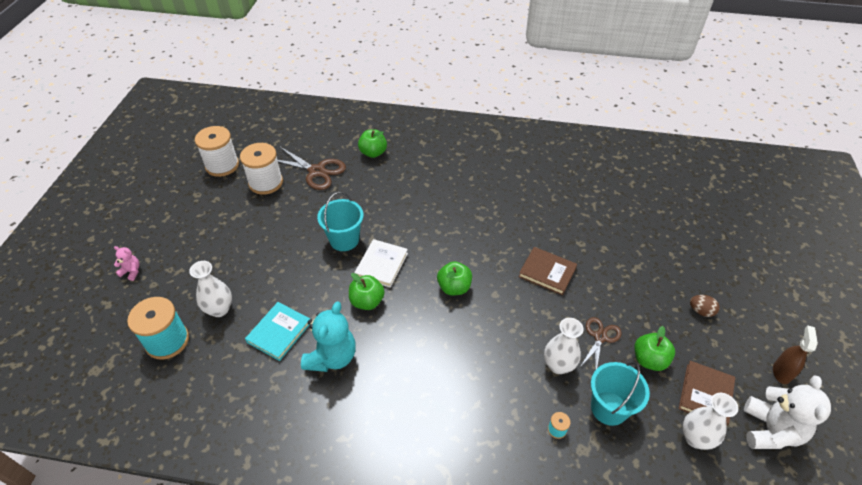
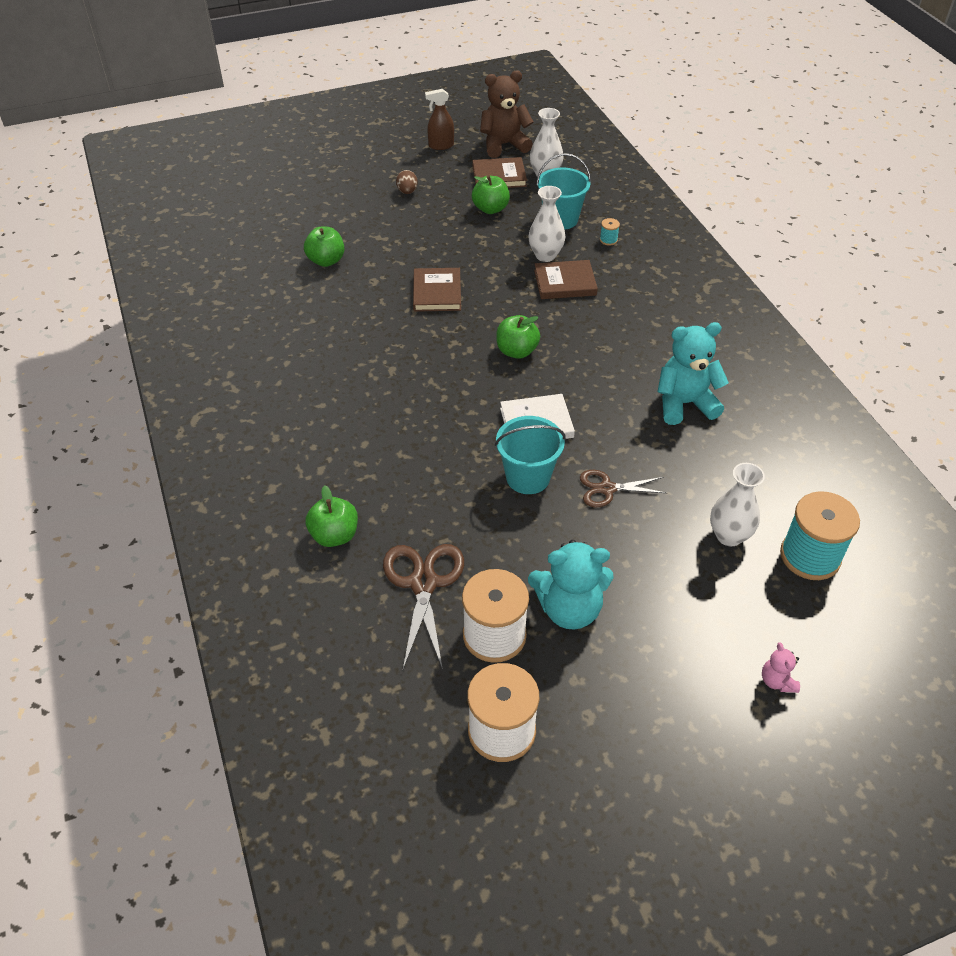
camera: 120 degrees left, 0 degrees up
(251, 215) = (569, 609): none -> turquoise teddy bear
(279, 332) = (701, 461): turquoise book -> none
(367, 301) = (596, 410): green apple -> green apple (326, 261)
(513, 359) = (565, 282): none -> brown book
(600, 337) = (491, 240): brown scissors -> brown scissors (607, 489)
(770, 430) = (504, 145): white teddy bear -> brown teddy bear

